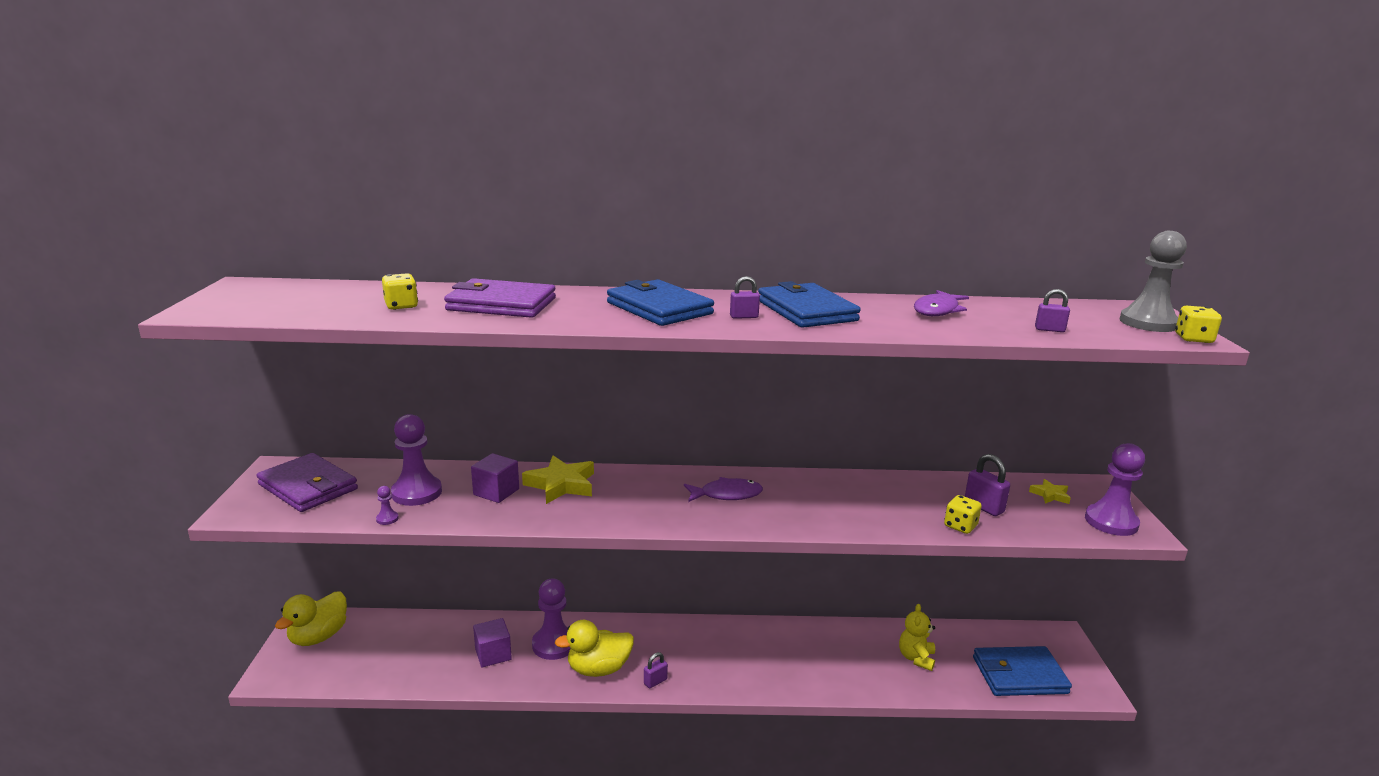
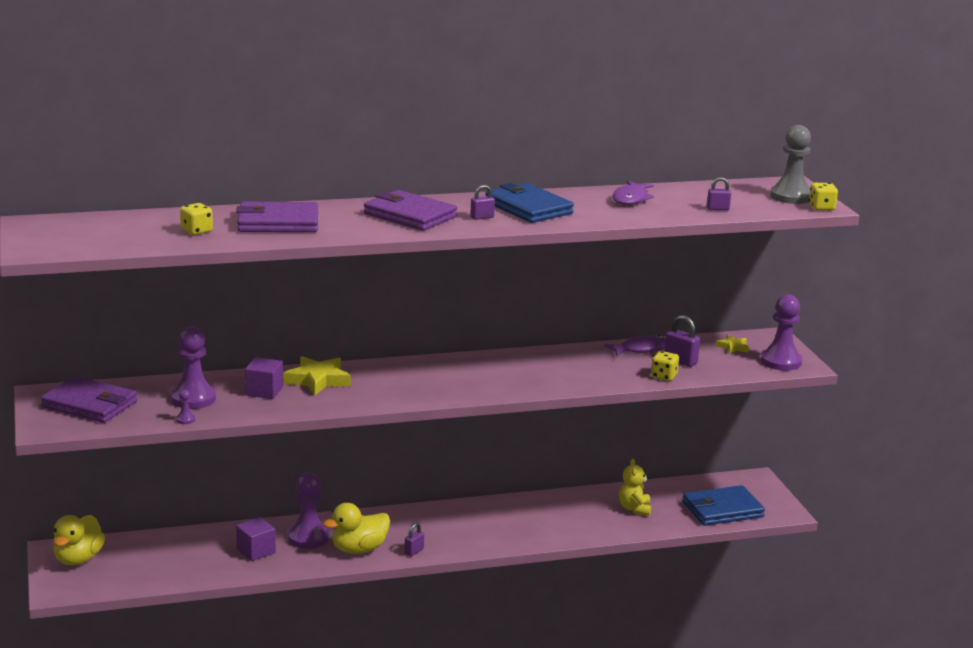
camera: 15 degrees left, 0 degrees up
(659, 308) = (410, 215): blue wallet -> purple wallet
(727, 495) = (466, 373): purple fish -> purple fish (641, 349)

